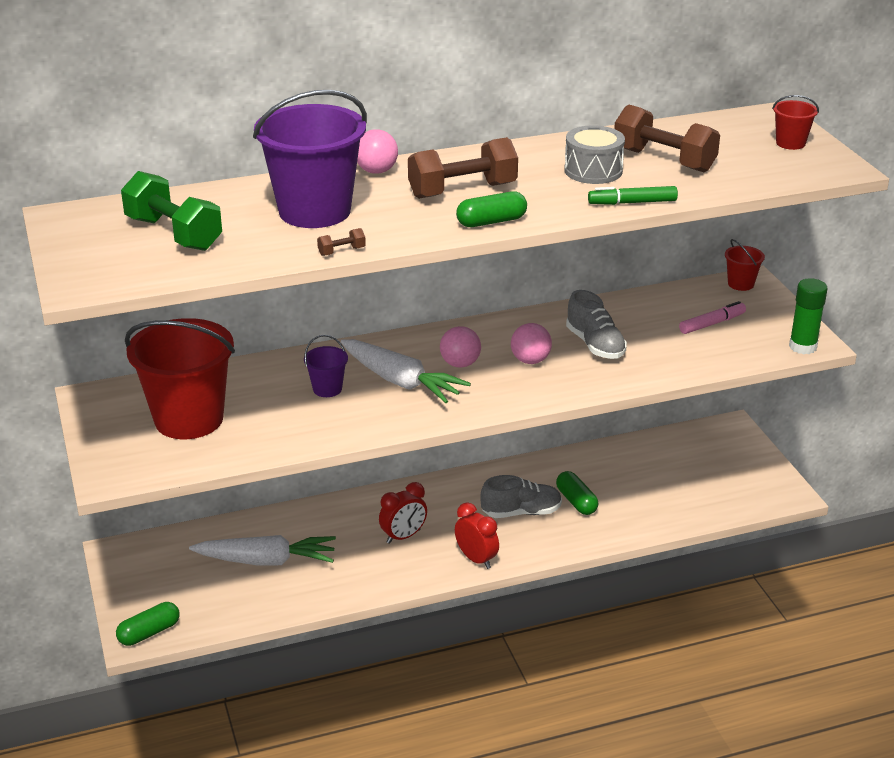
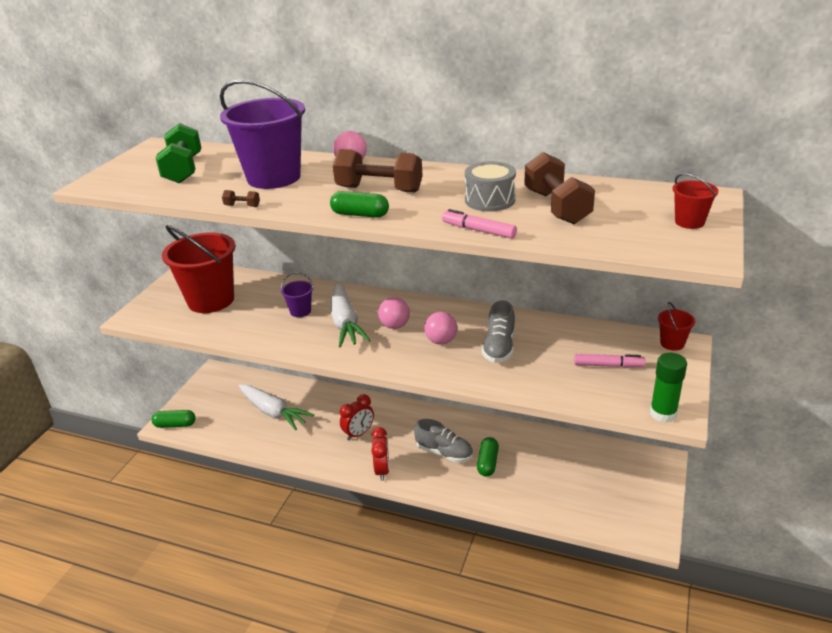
camera: 40 degrees right, 0 degrees up
(403, 536) = (358, 434): red clock -> red clock turned 45 degrees counterclockwise
(632, 203) = (478, 230): green marker -> pink marker

